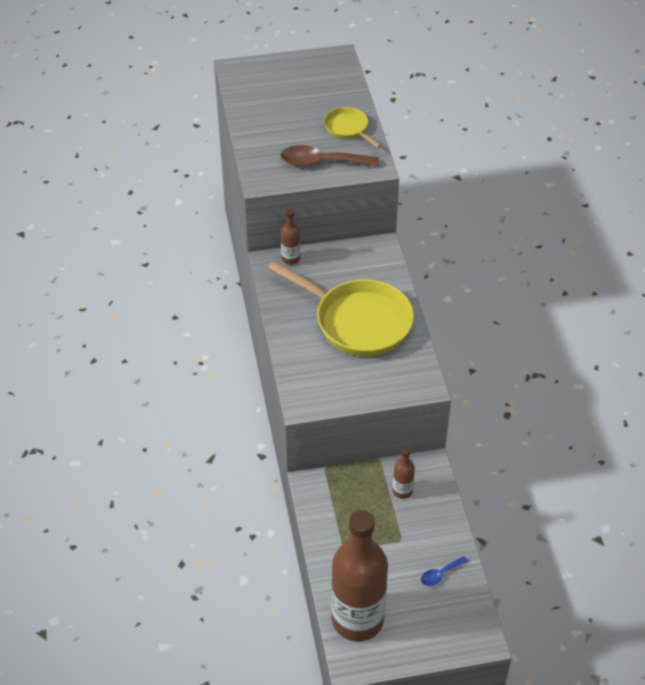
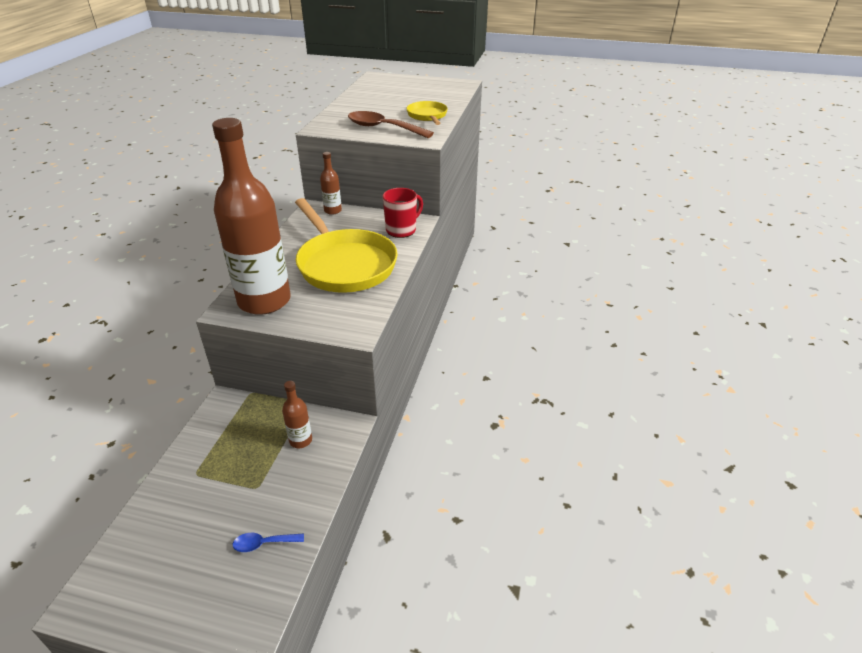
camera: 25 degrees right, 10 degrees down
(357, 619) = (135, 555): brown bottle -> brown bottle (264, 301)
(376, 262) = (402, 230): none -> red mug

